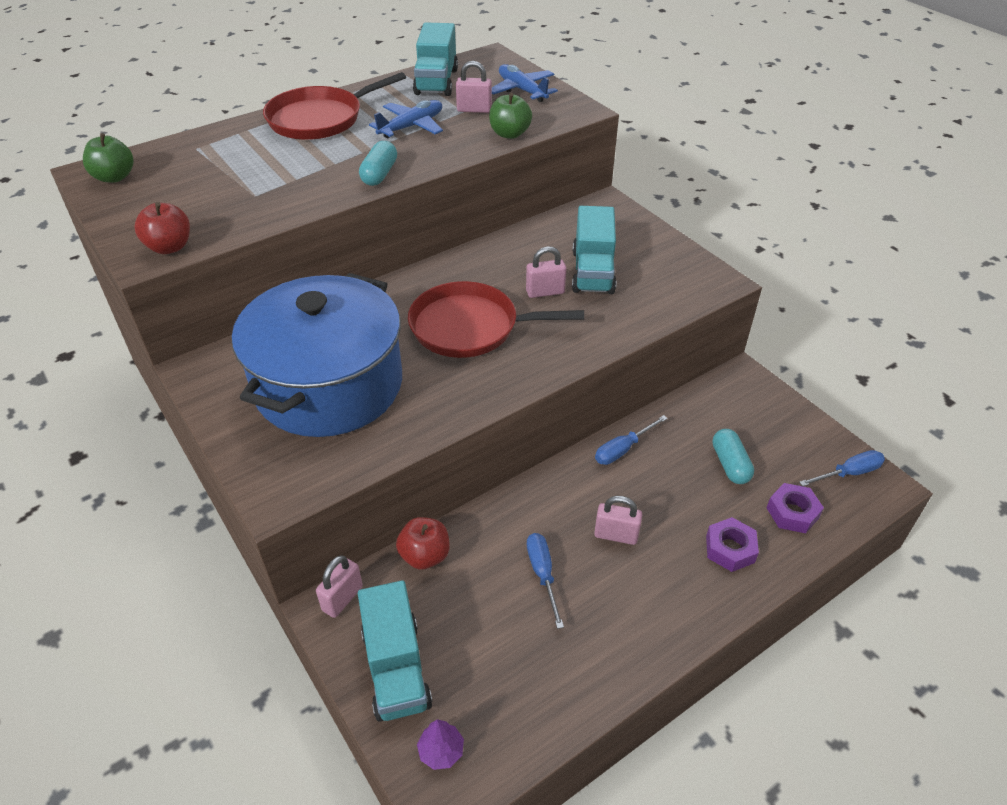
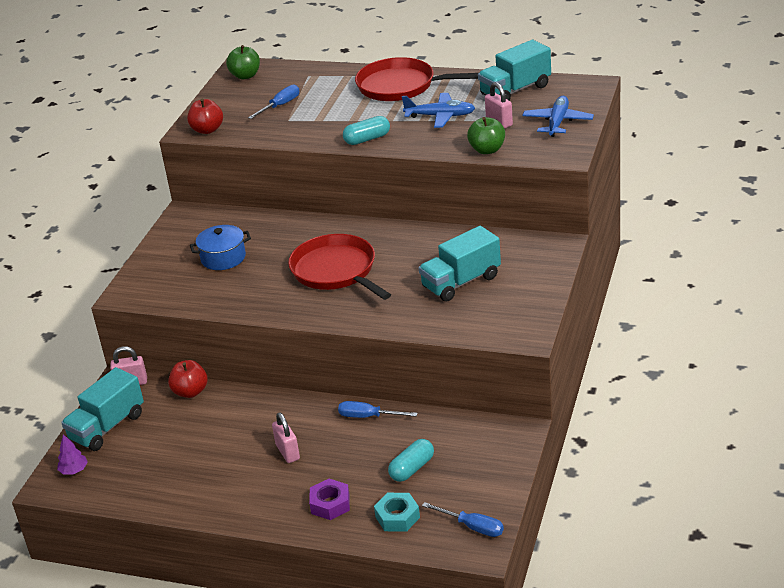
camera: 55 degrees right, 10 degrees down
(329, 385) = (223, 258): blue pot -> blue pot, size x0.42
(542, 574) = (224, 441): blue screwdriver -> blue screwdriver (280, 106)
(545, 292) = (411, 277): pink padlock -> none
(792, 513) = (397, 517): purple nut -> turquoise nut

